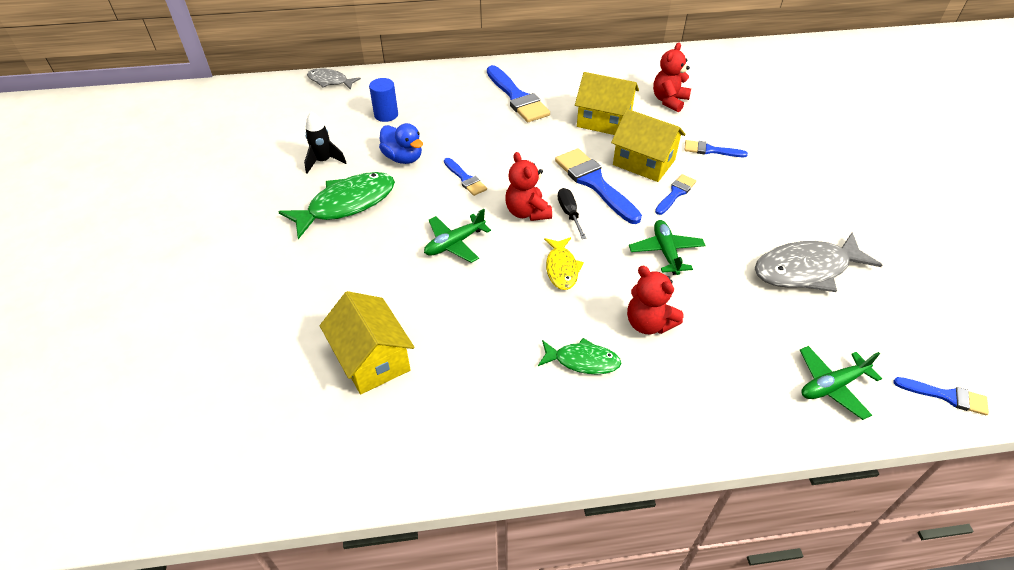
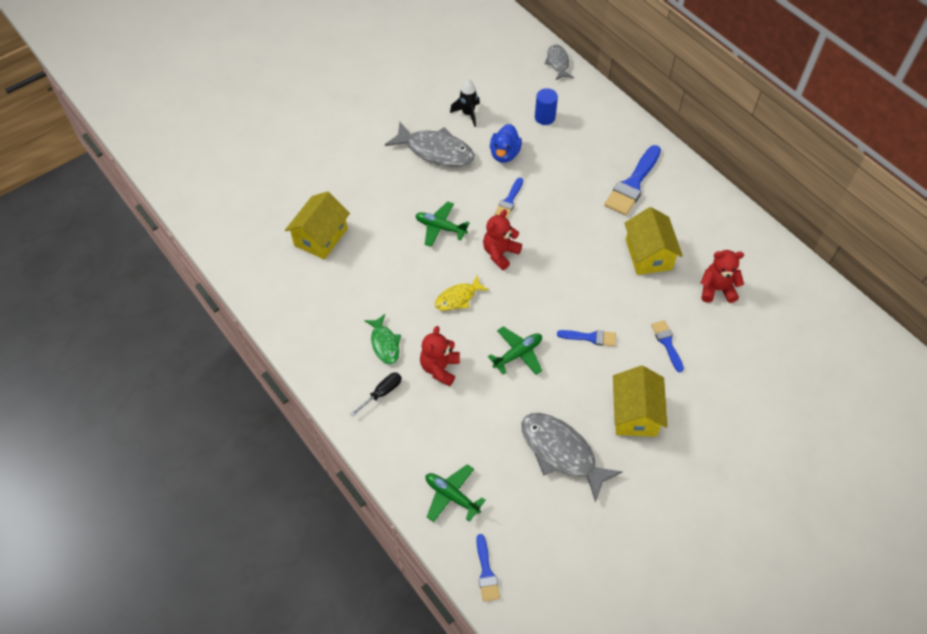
camera: 60 degrees right, 10 degrees up
(346, 204) = (435, 151): green fish -> grey fish
(569, 213) = (517, 279): black screwdriver -> black screwdriver (382, 393)
(594, 183) = (563, 280): blue brush -> none
(643, 162) = (614, 302): yellow house -> yellow house (635, 413)

